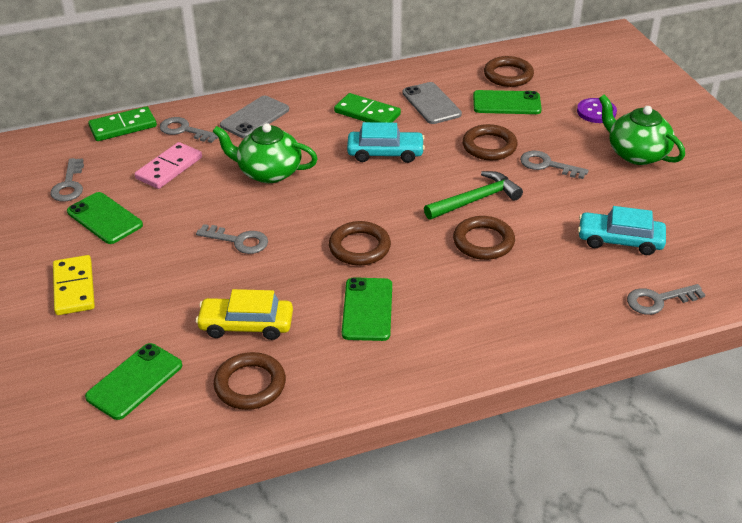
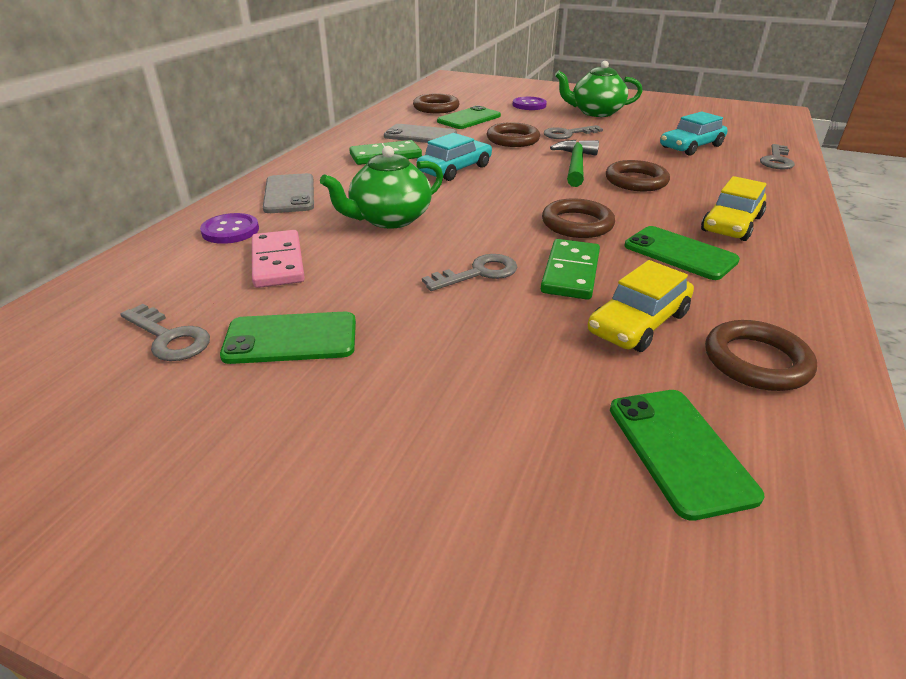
camera: 50 degrees left, 5 degrees down
(74, 288) = (401, 423): yellow domino -> none
(123, 127) = (140, 259): green domino -> green domino (570, 272)
(184, 130) = (230, 230): grey key -> purple button
(455, 317) = (731, 224): none -> yellow car

